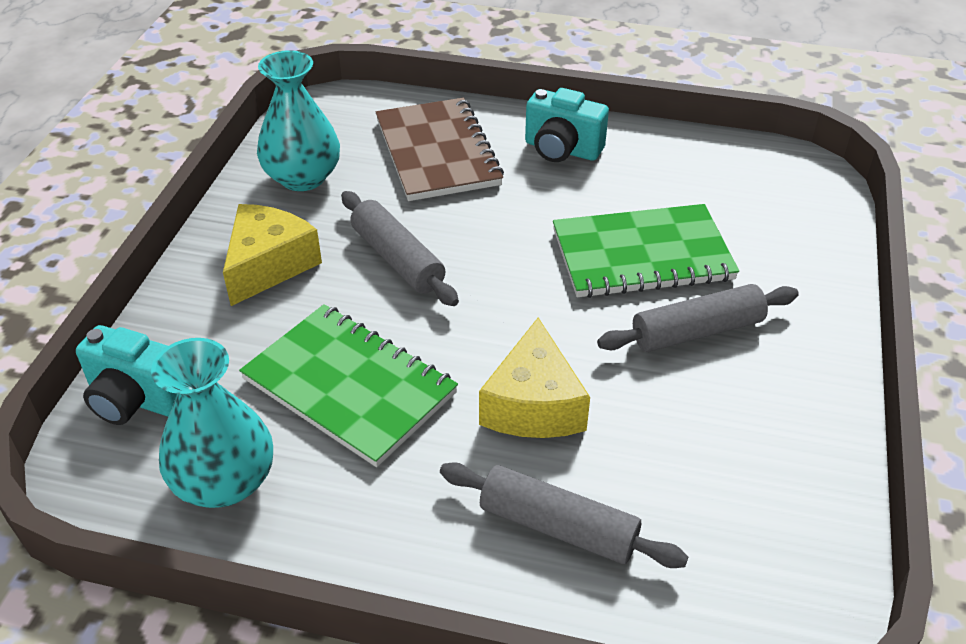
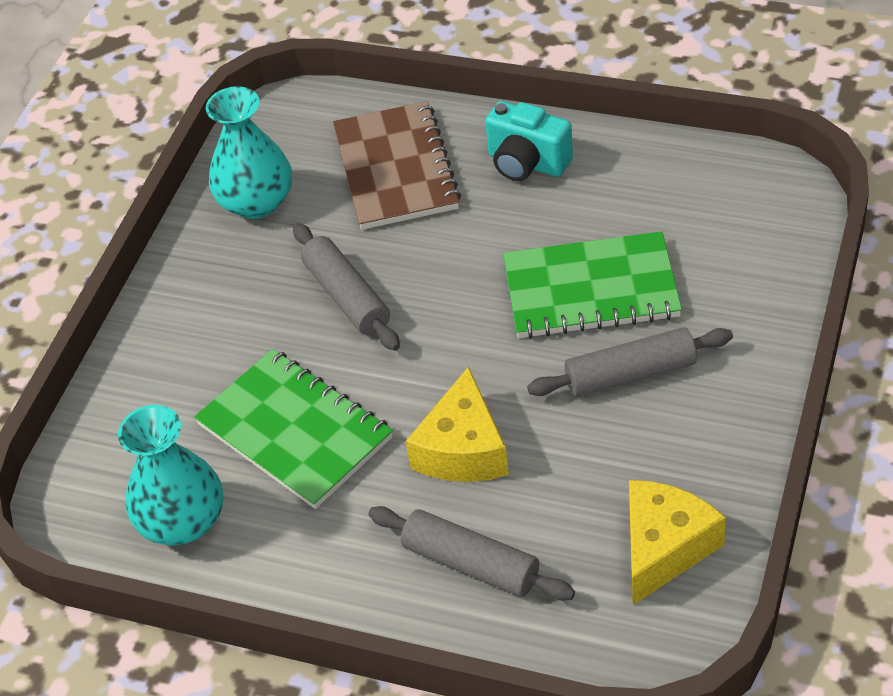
camera: 10 degrees right, 5 degrees up
(137, 399) = (103, 444): turquoise camera -> none
(269, 265) = (222, 304): yellow cheese -> yellow cheese (664, 548)

